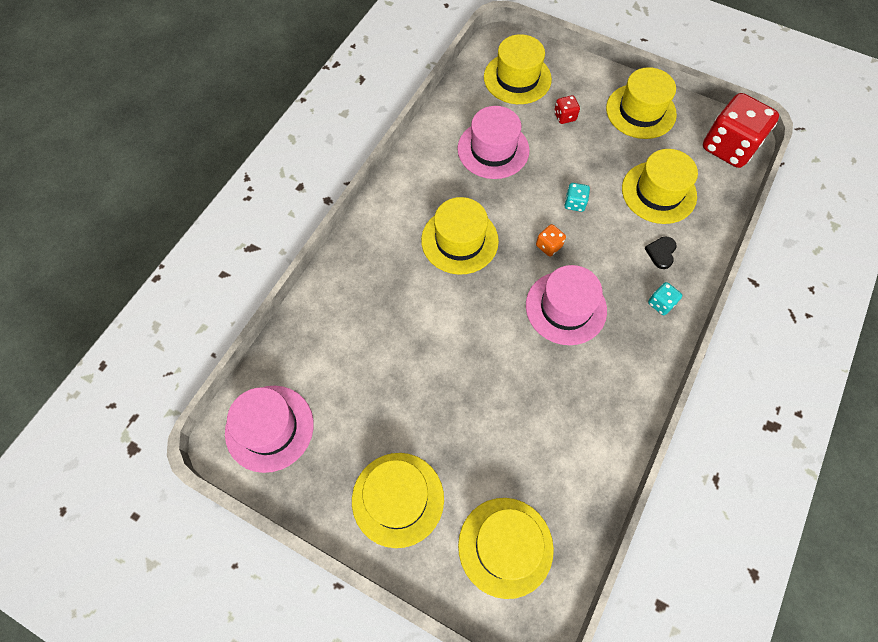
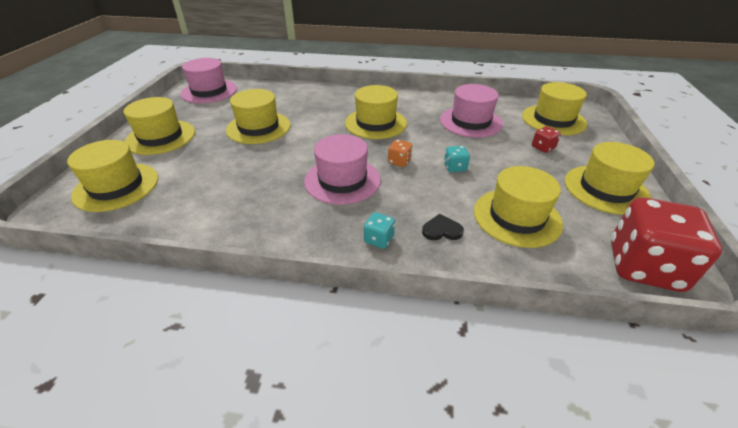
camera: 70 degrees right, 25 degrees down
(419, 372) = (258, 127): none -> yellow hat

